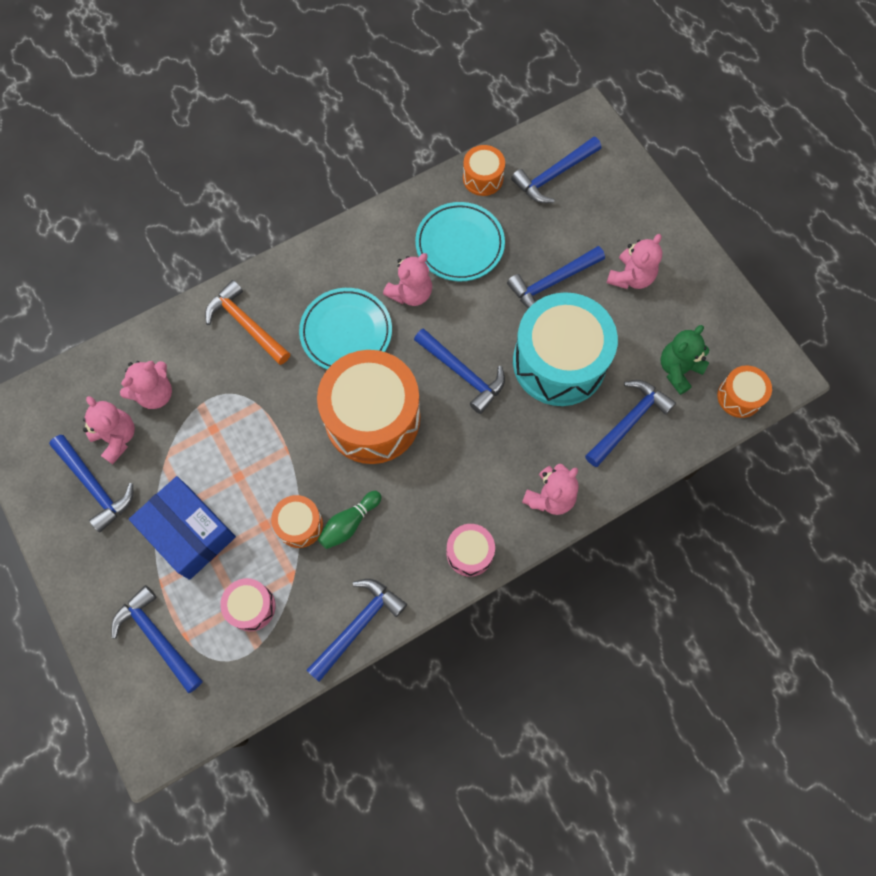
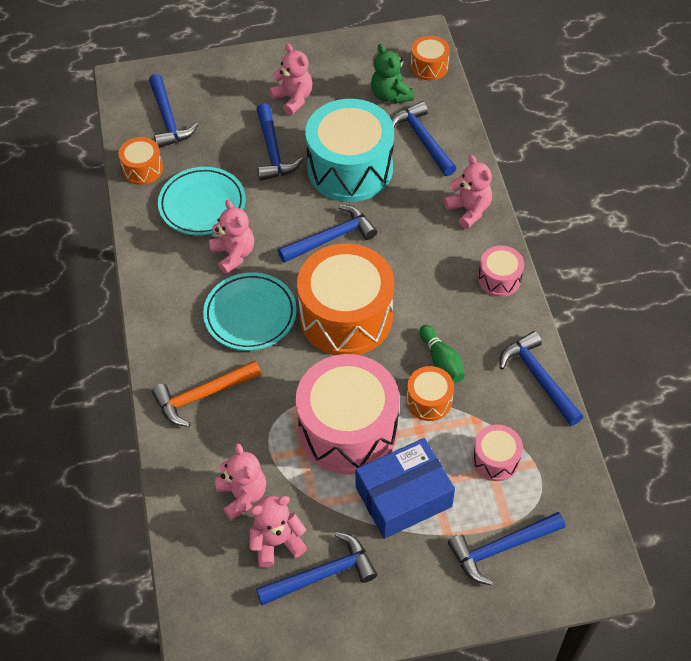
camera: 70 degrees left, 15 degrees down
(246, 460) = (348, 429): none -> pink drum

